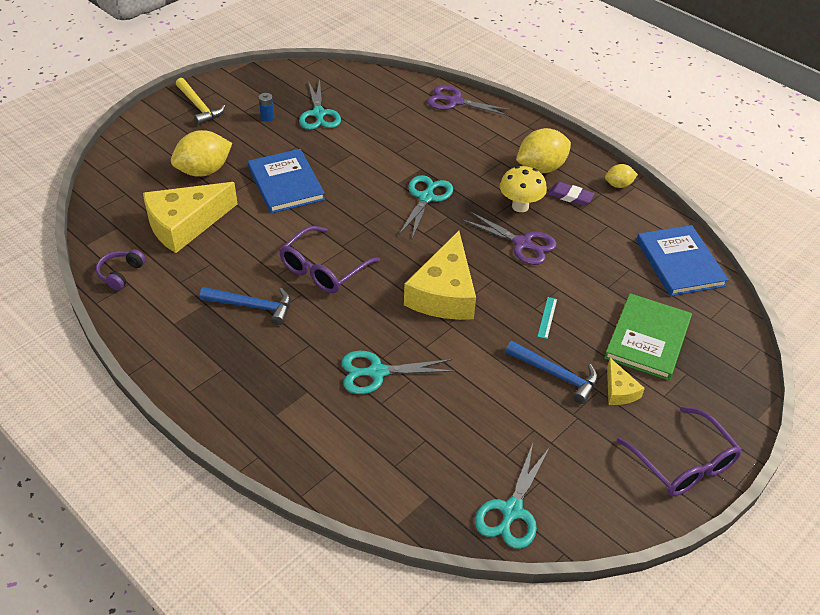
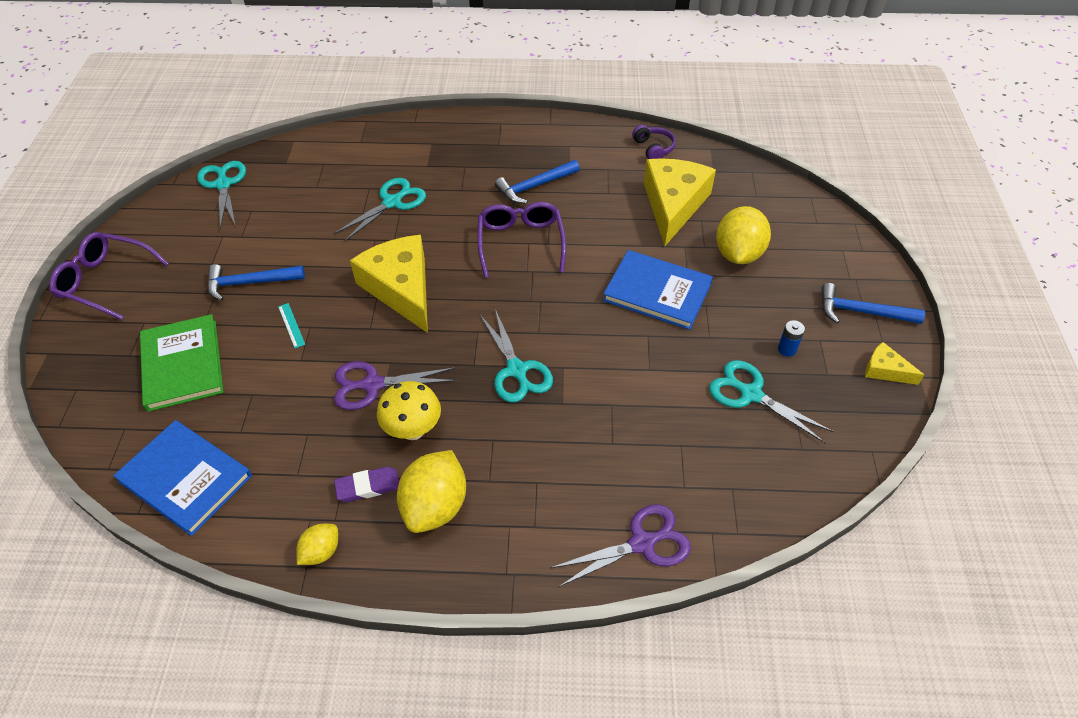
camera: 140 degrees right, 5 degrees up
(199, 107) = (861, 312): yellow hammer -> blue hammer
(619, 390) = (187, 303): yellow cheese -> yellow cheese (885, 370)

